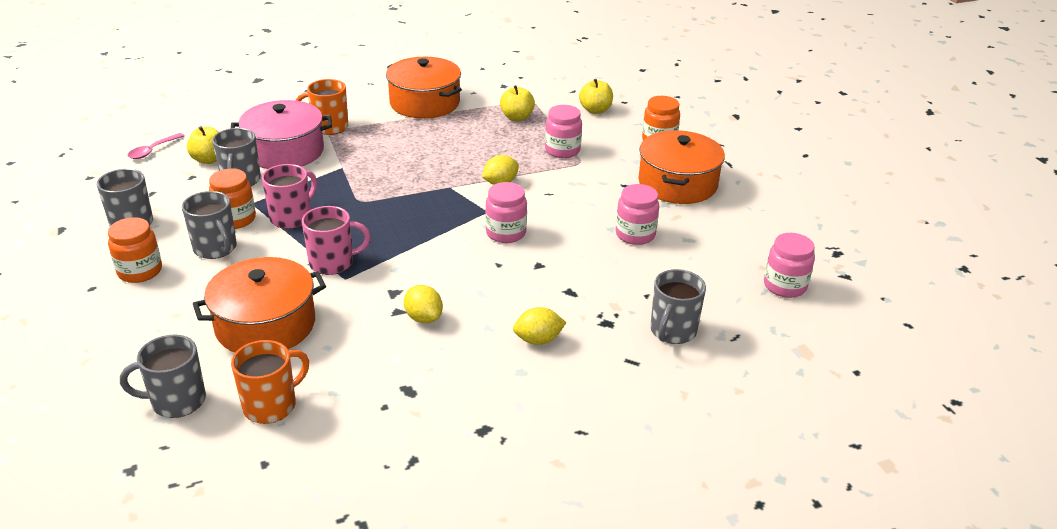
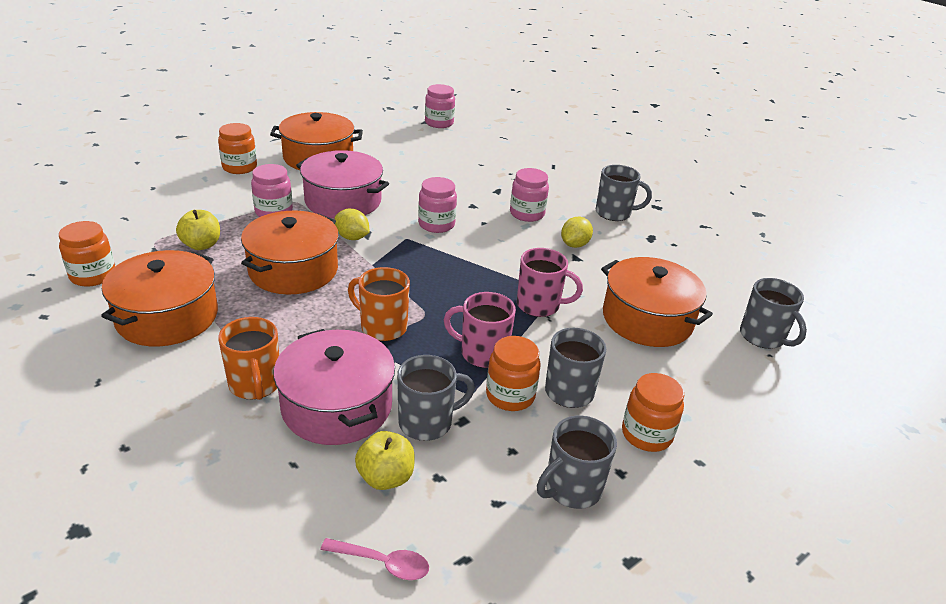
camera: 110 degrees left, 0 degrees up
(271, 405) = (720, 290): orange mug -> orange mug (382, 327)
(333, 263) = (539, 305): pink mug -> pink mug turned 135 degrees clockwise
(459, 151) = (293, 270): none -> orange pot
(491, 81) = (93, 275): none -> orange jar
(538, 340) = (560, 197): yellow lemon -> none
(573, 186) = (343, 201): none -> pink pot
(595, 110) = (176, 201): yellow apple -> none
(635, 235) = (406, 171): pink jar -> pink jar (527, 214)
(672, 331) = (513, 155): grey mug -> grey mug (614, 213)

